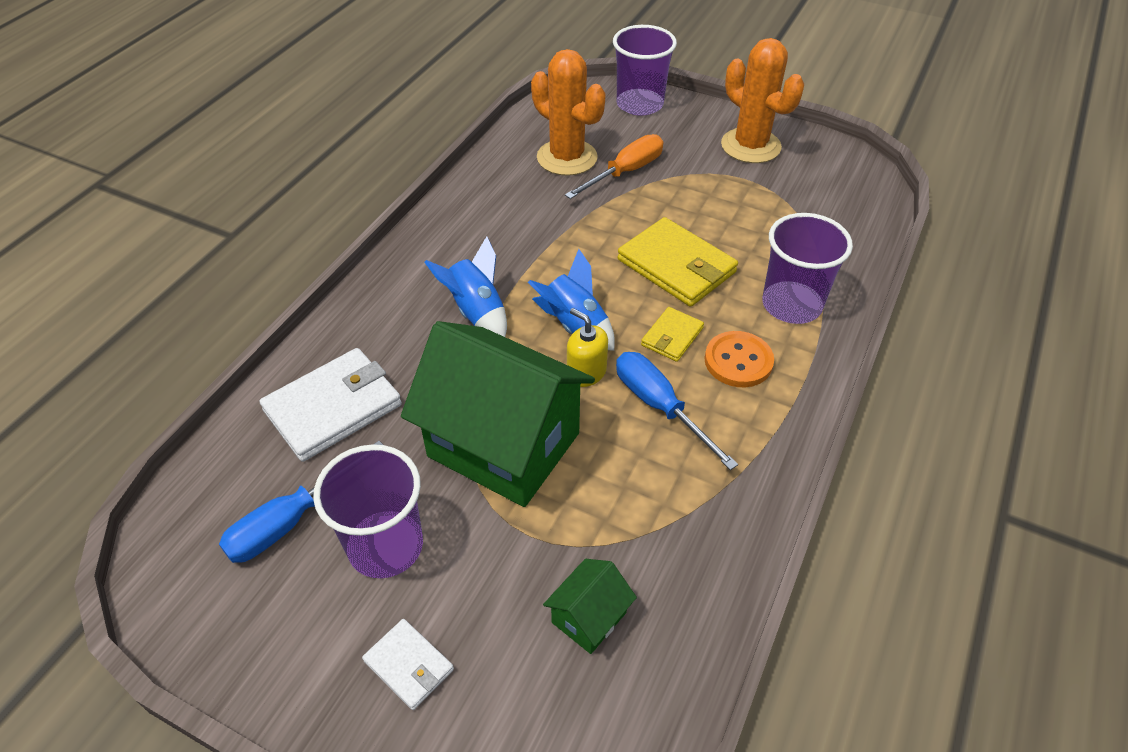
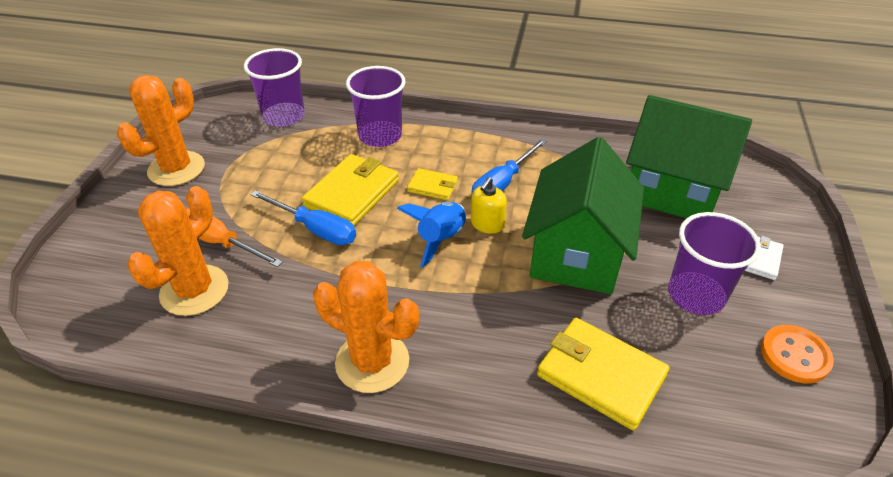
camera: 105 degrees left, 5 degrees down
(291, 520) = (717, 360): blue screwdriver -> blue screwdriver (315, 229)
(333, 407) = (600, 375): white wallet -> yellow wallet
(435, 252) = (372, 362): none -> orange cactus
(476, 312) = (446, 306): blue rocket -> none
(589, 617) = (672, 191): green house -> green house, size x2.35
(639, 104) = (91, 250): purple cup -> purple cup (284, 116)
(738, 361) = (444, 154): orange button -> orange button (795, 355)

